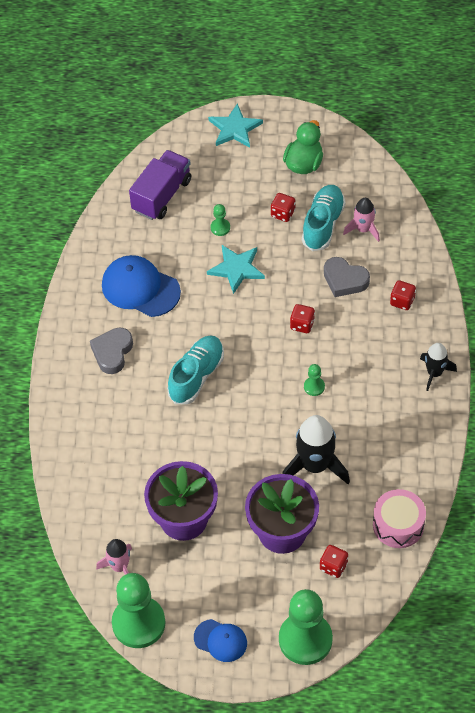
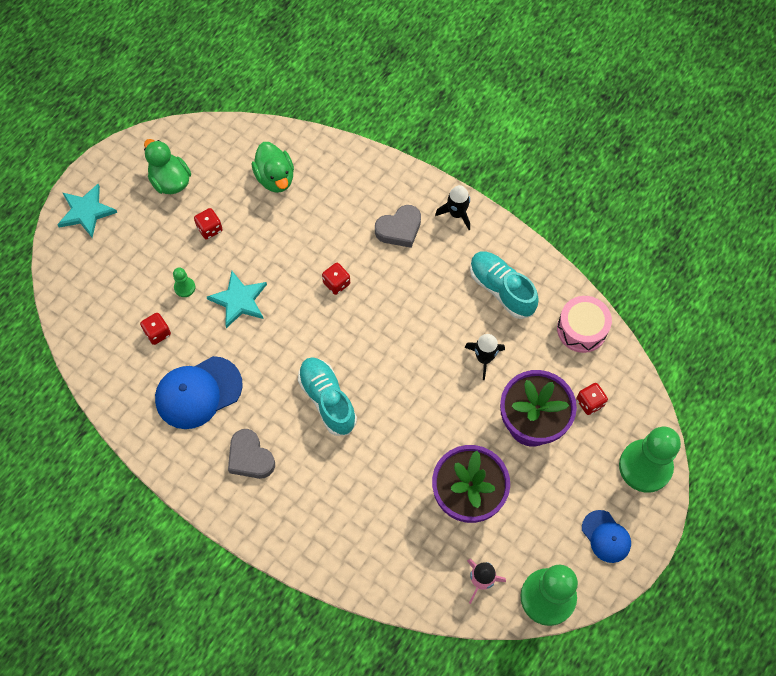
camera: 60 degrees left, 10 degrees up
(162, 195) = (110, 314): purple truck -> none
(220, 640) = (606, 536): blue cap -> blue cap turned 90 degrees clockwise
(314, 387) = (406, 312): green pawn -> none
(315, 466) = (484, 358): black rocket -> black rocket, size x0.59
(323, 224) = (246, 205): turquoise shoe -> turquoise shoe (501, 289)
(344, 280) = (316, 223): grey heart -> grey heart (399, 229)
(363, 229) = (275, 178): pink rocket -> green duck
(402, 301) = (370, 194): red dice -> red dice (157, 333)

